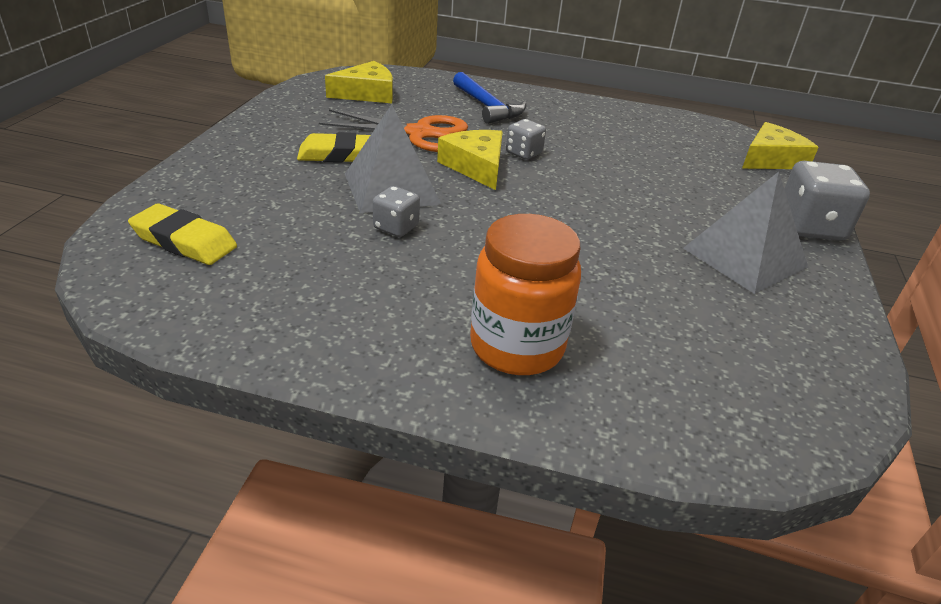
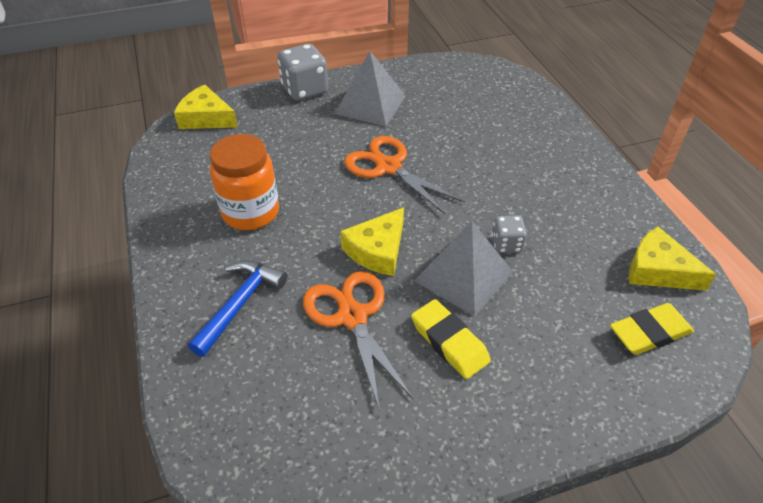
camera: 120 degrees left, 10 degrees up
(184, 241) = (649, 333): yellow eraser -> yellow eraser turned 75 degrees clockwise
(367, 93) = (293, 423): yellow cheese -> yellow cheese (658, 270)
(517, 346) = (544, 151): orange jar -> orange jar (250, 212)
(523, 153) = (324, 235): grey dice -> none
(595, 217) = (388, 167): none -> orange scissors

